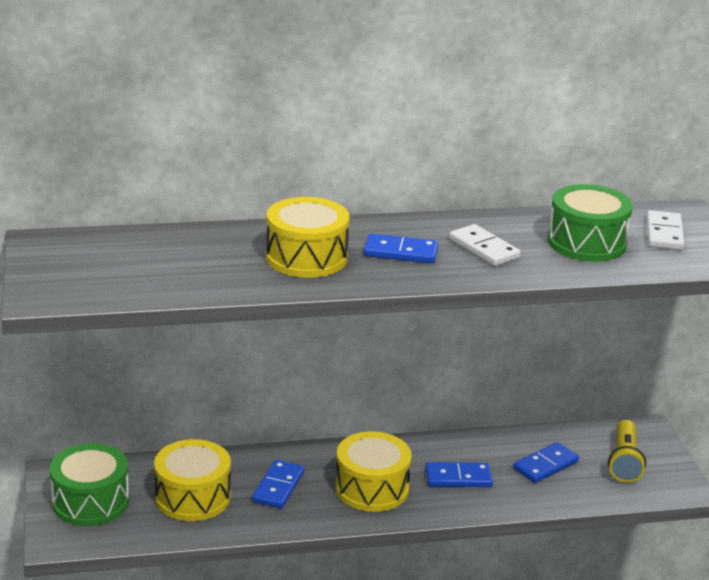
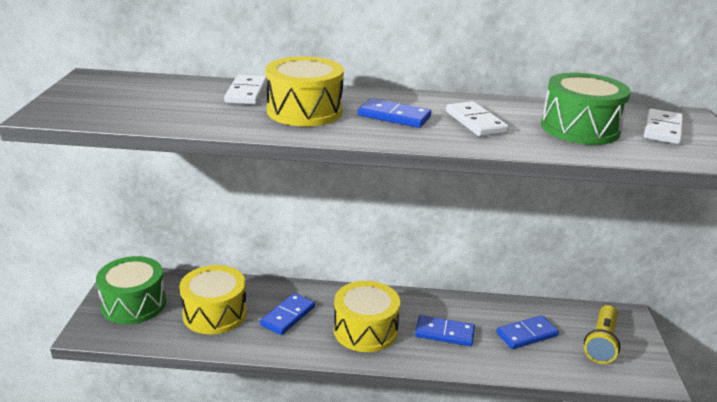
camera: 15 degrees right, 0 degrees up
(229, 241) = (246, 92): none -> white domino

